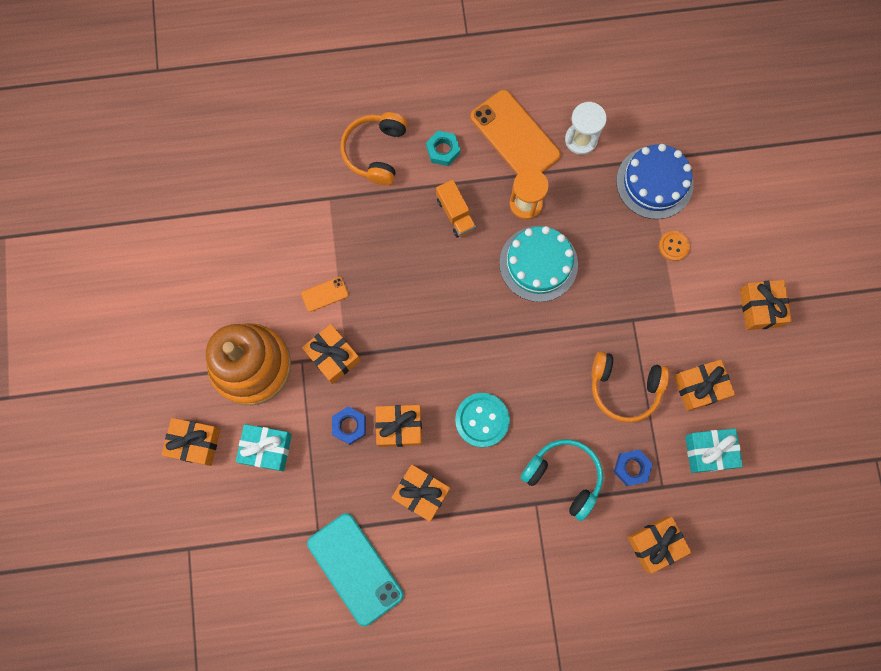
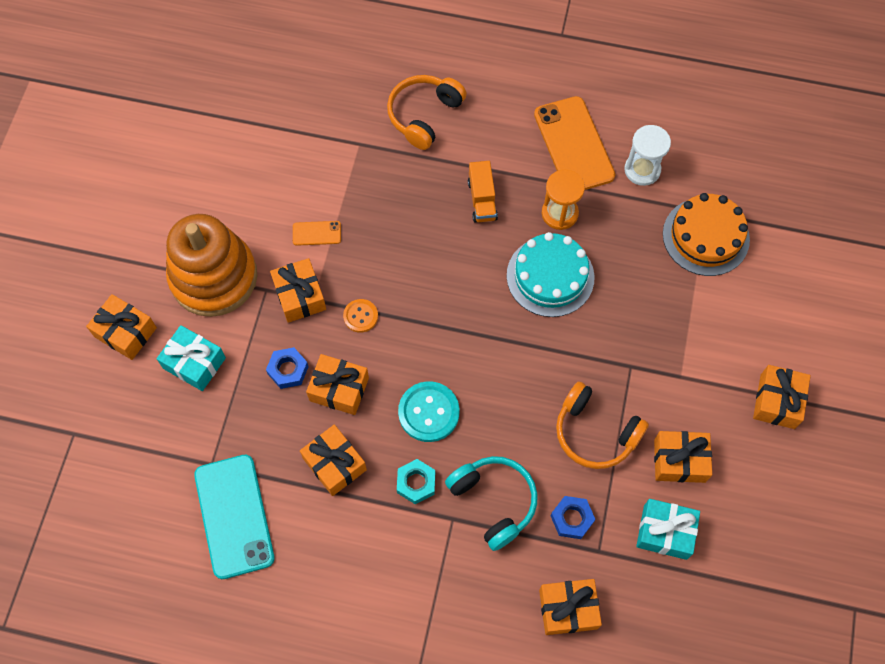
camera: 20 degrees right, 10 degrees down
(443, 150) = (493, 135): turquoise nut -> turquoise nut (416, 483)
(654, 182) = (705, 236): blue cake -> orange cake
(673, 246) = (703, 306): orange button -> orange button (360, 316)

